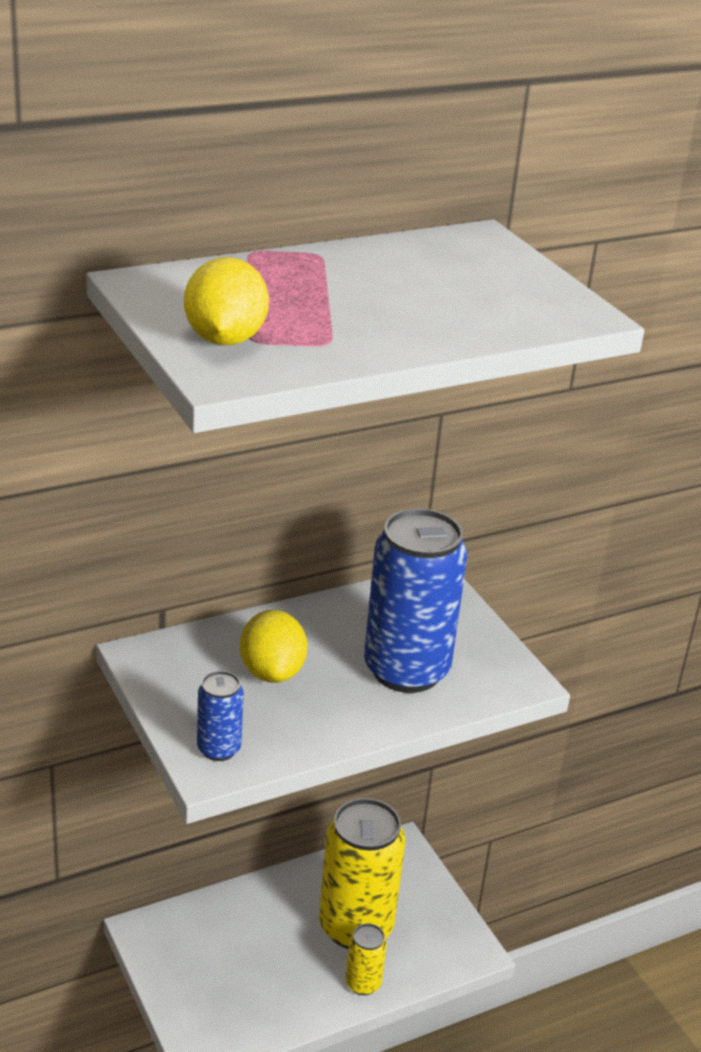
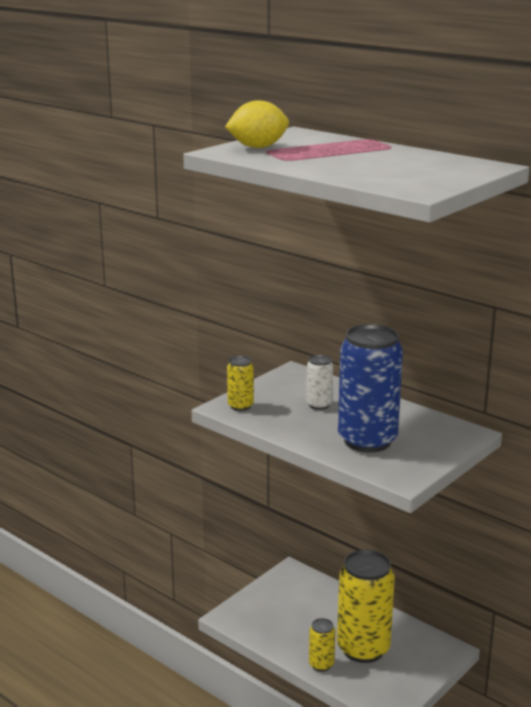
camera: 70 degrees right, 10 degrees down
(218, 749) = (240, 406): blue can -> yellow can
(272, 672) = (319, 405): yellow lemon -> white can

